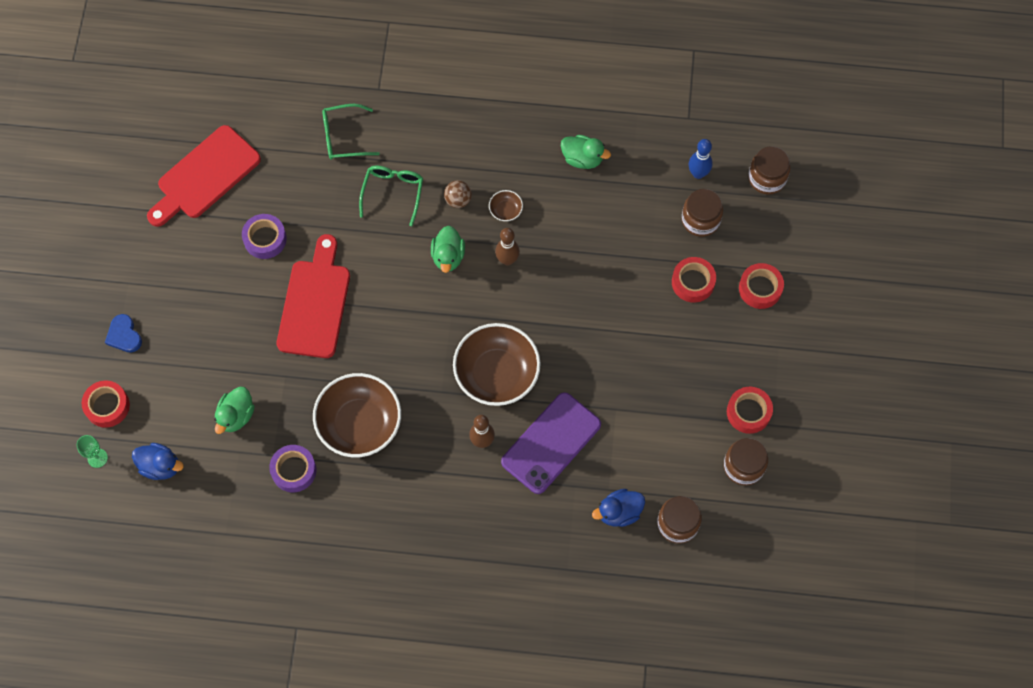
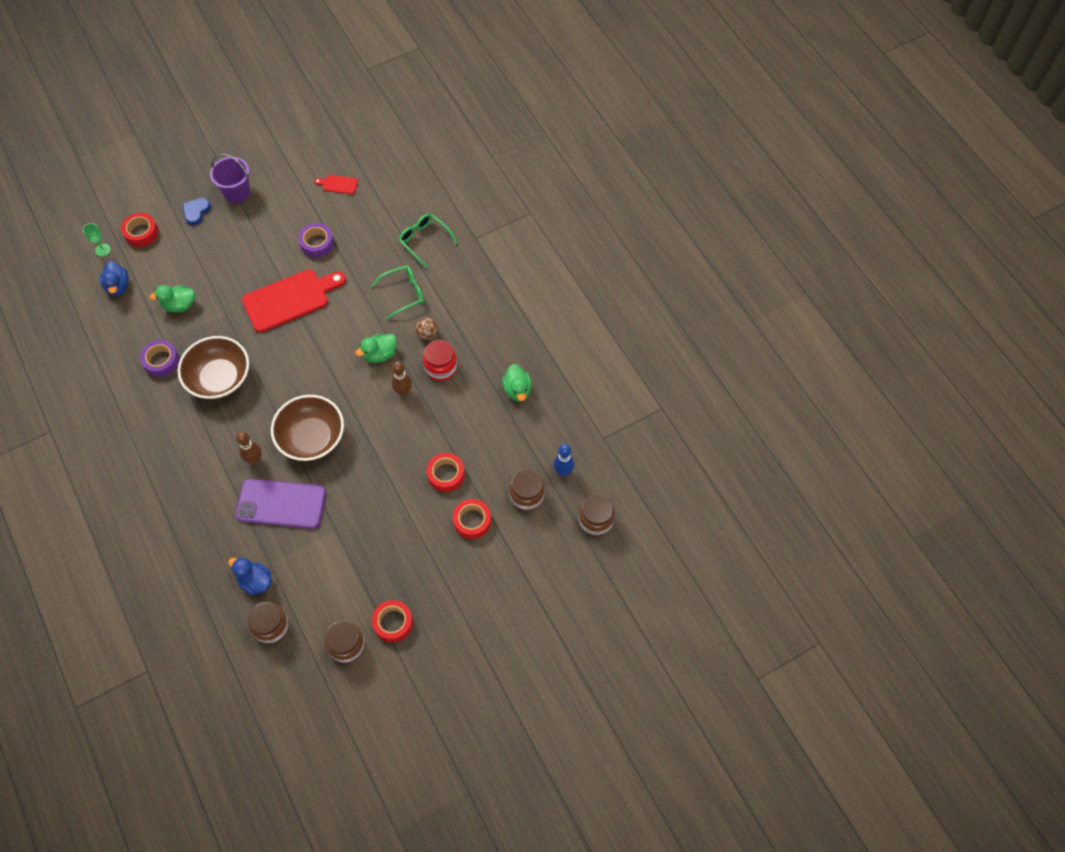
camera: 55 degrees right, 5 degrees down
(132, 280) = (237, 192): none -> purple bucket
(205, 176) = (338, 184): red cutting board -> red cutting board, size x0.44
(505, 210) = (441, 367): brown bowl -> red jar
(760, 288) = (500, 570): red tape -> red tape (446, 474)

